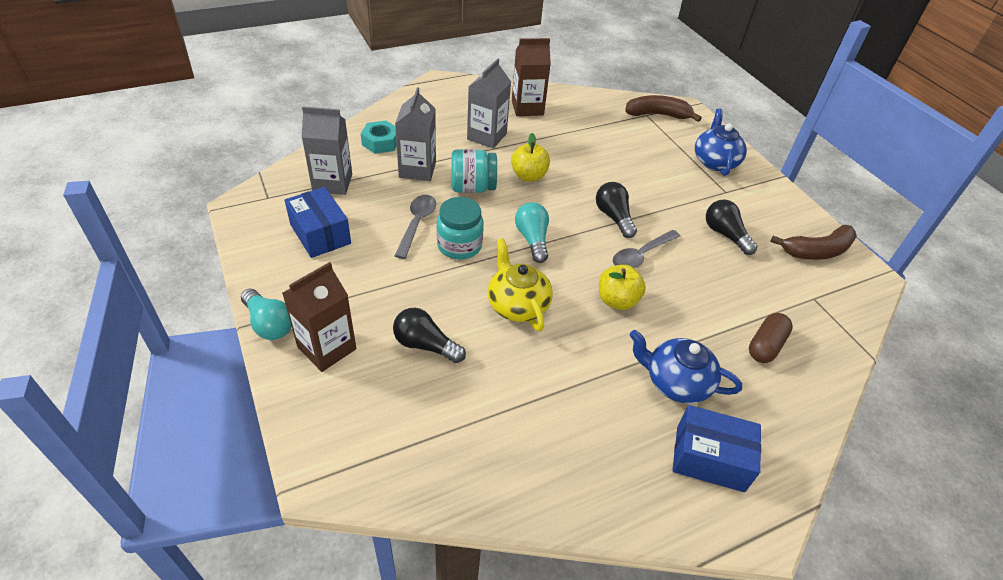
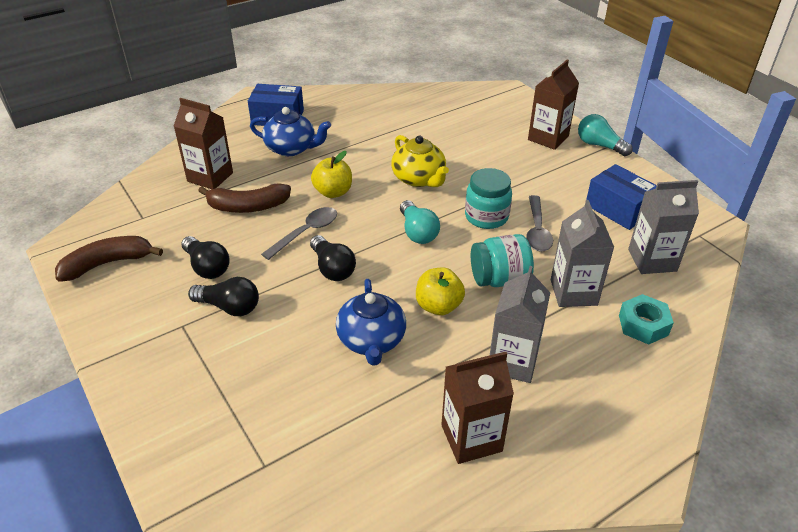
camera: 175 degrees right, 5 degrees down
(425, 345) = (480, 147): black light bulb -> black light bulb (229, 307)
(657, 115) = (245, 469): brown banana -> brown banana (248, 207)
(715, 161) = (178, 376): blue teapot -> blue teapot (371, 340)
(765, 345) = (210, 177): brown capsule -> brown carton

